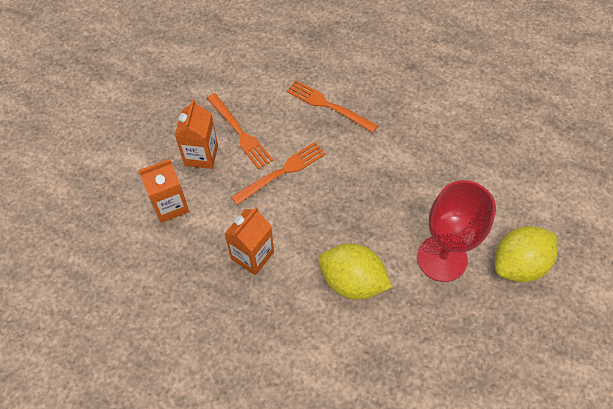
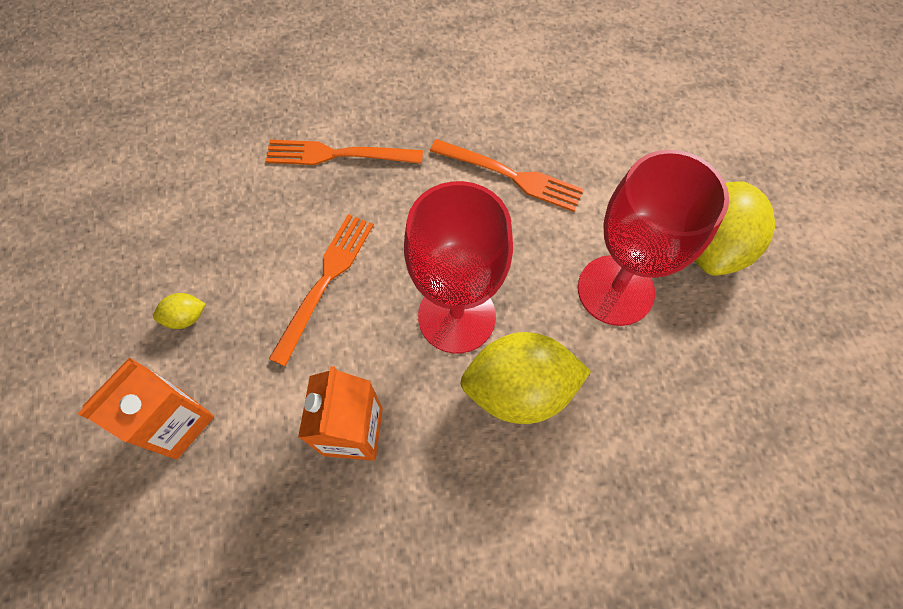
camera: 30 degrees left, 5 degrees up
(201, 155) = (186, 317): orange carton -> yellow lemon
(240, 133) = (229, 254): orange fork -> orange fork (511, 176)
(341, 226) = (456, 316): none -> red goblet

